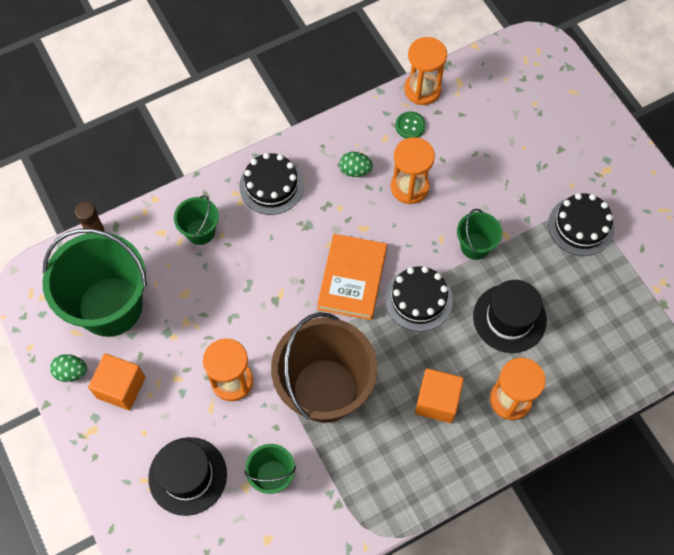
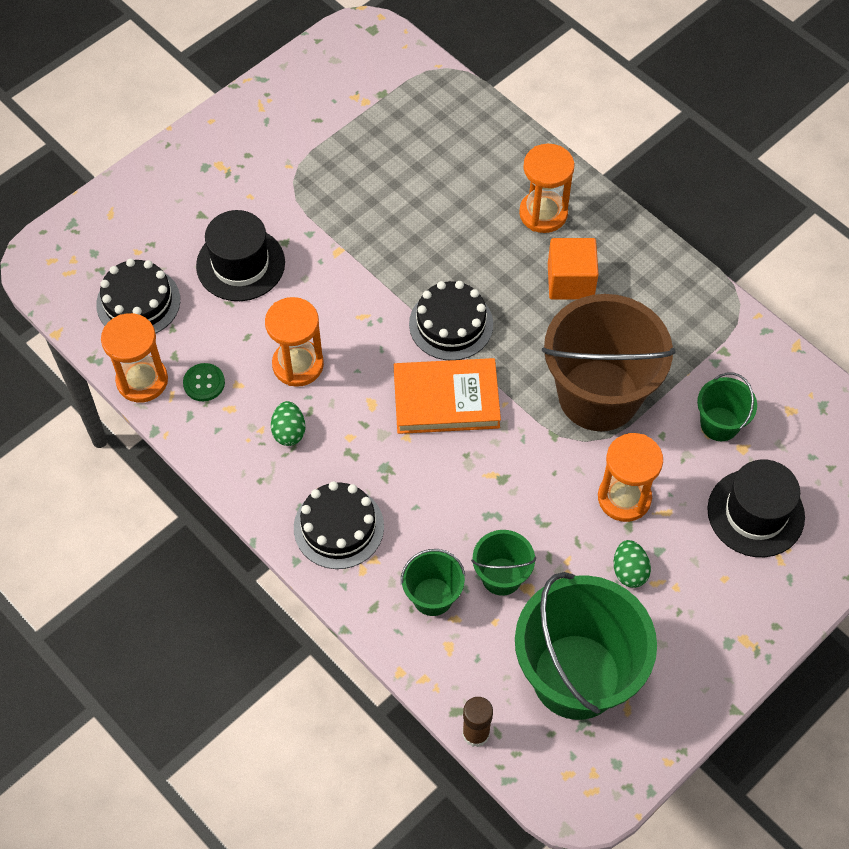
camera: 105 degrees left, 5 degrees down
(71, 372) = (682, 693): green egg -> green egg (629, 571)
(121, 387) = (679, 624): orange cube -> none
(475, 246) = (362, 280): green bucket -> green bucket (501, 576)
(509, 318) = (445, 230): black hat -> black hat (240, 264)
(581, 226) = (304, 180): black cake -> black cake (138, 302)

